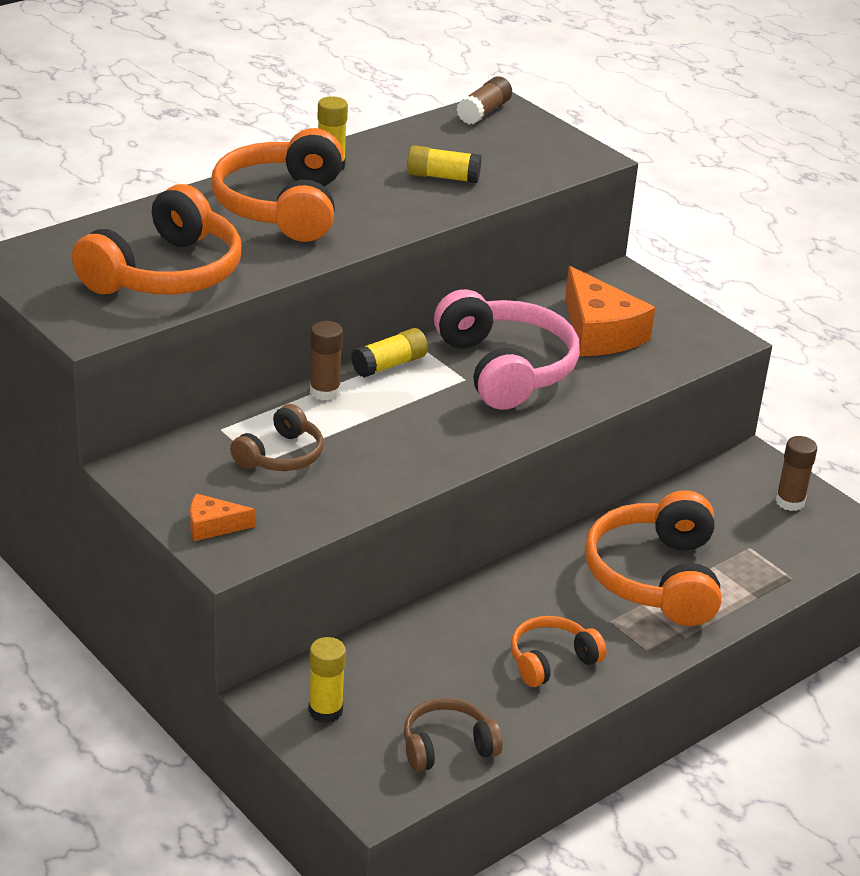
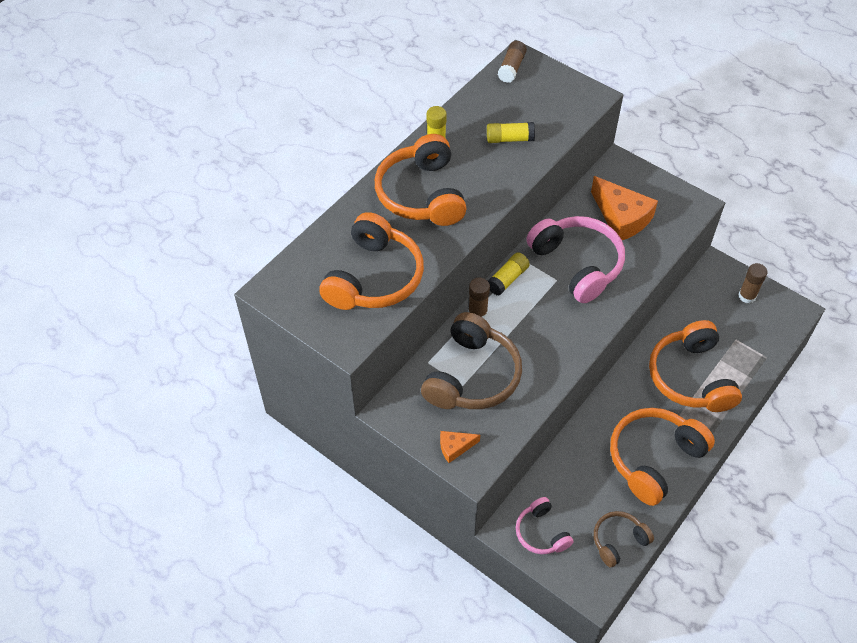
camera: 10 degrees left, 20 degrees up
(281, 455) = (472, 376): brown headphones -> brown headphones, size x1.82
(325, 711) = (541, 532): yellow glue stick -> pink headphones
(551, 661) = (654, 459): orange headphones -> orange headphones, size x1.82

